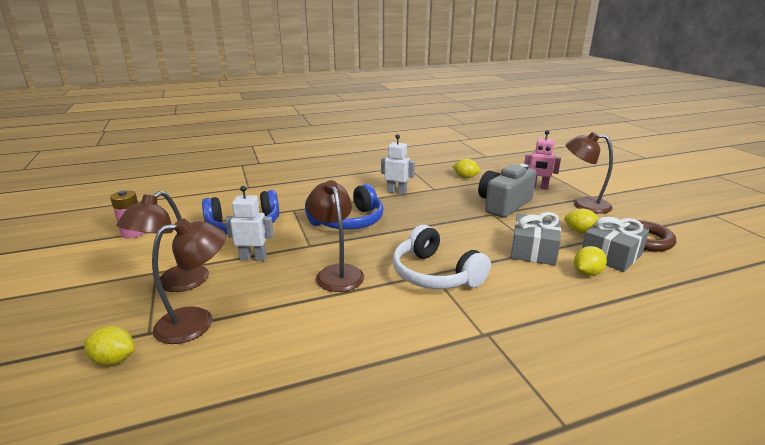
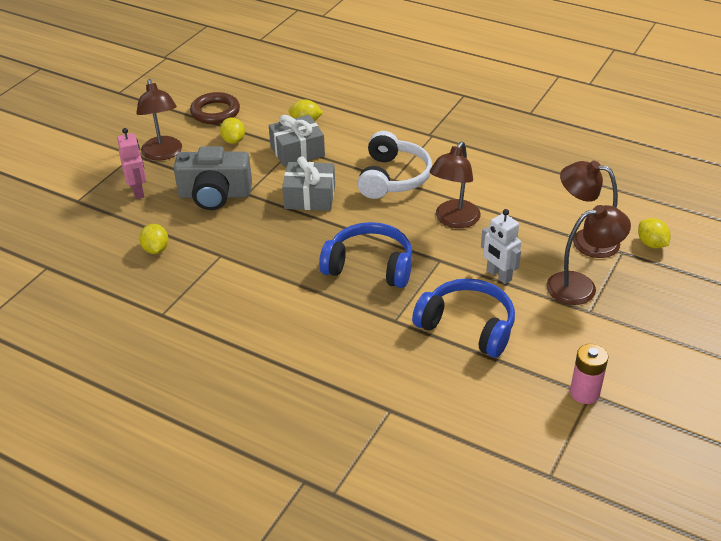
camera: 130 degrees left, 15 degrees up
(397, 192) = (260, 276): white robot -> none
(611, 255) = (262, 119): grey gift -> grey gift (310, 197)

